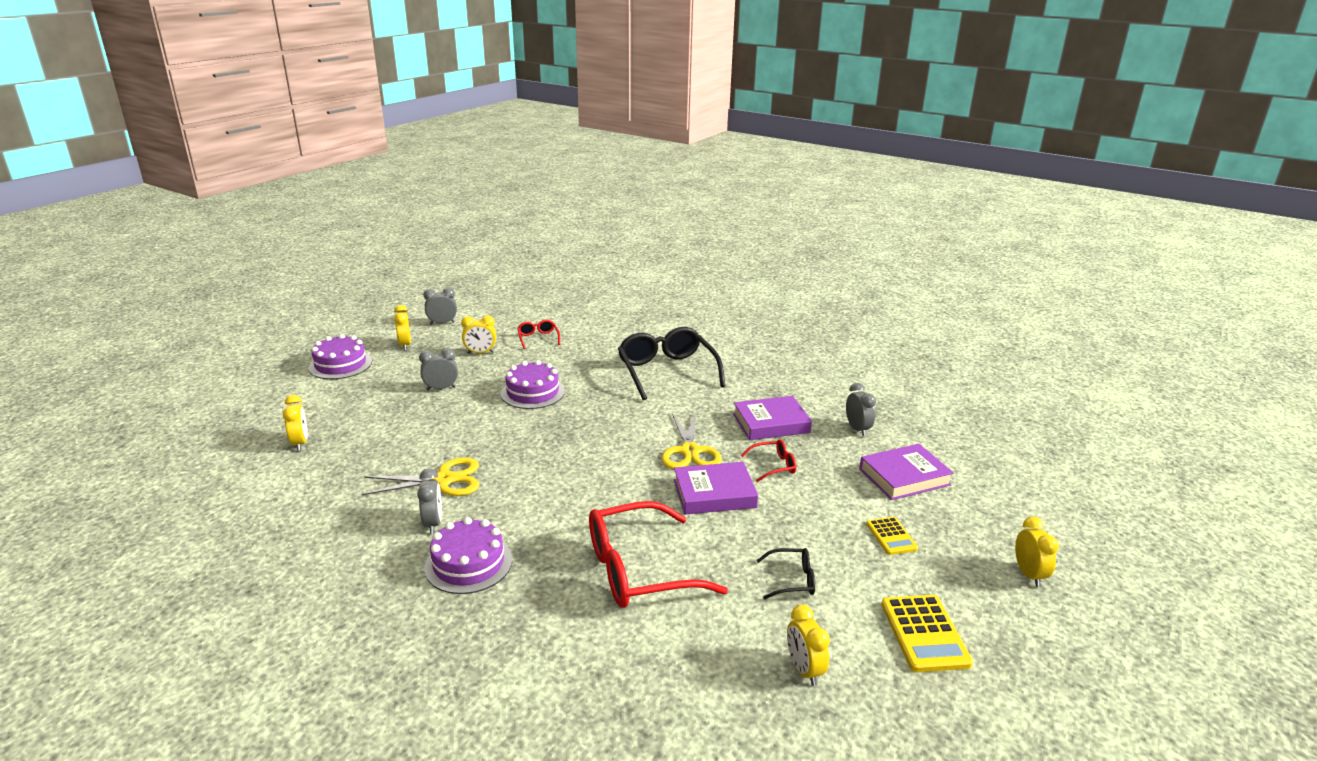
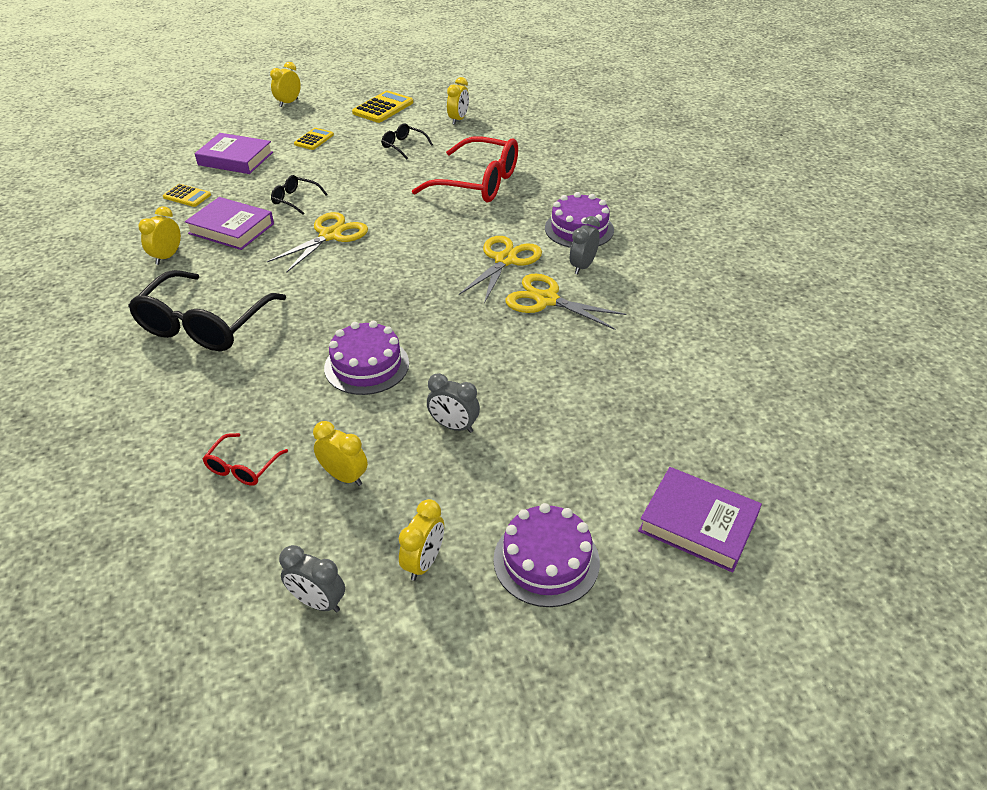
camera: 140 degrees left, 15 degrees up
(300, 443) = (660, 413): yellow clock -> yellow clock (167, 257)
(513, 497) = (505, 260): none -> yellow scissors
(714, 494) = (366, 201): purple book -> purple book (698, 523)
(774, 466) = (295, 200): red glasses -> black glasses
(857, 429) = (187, 196): grey clock -> yellow calculator

